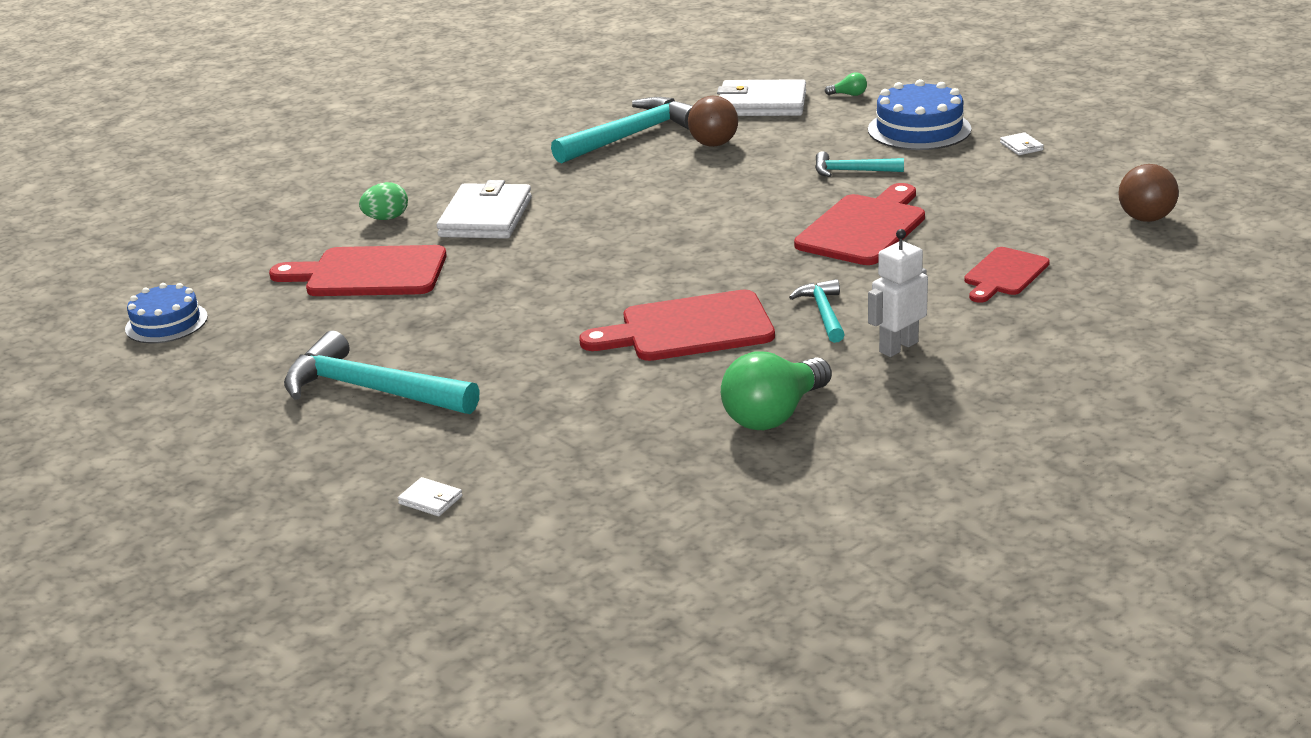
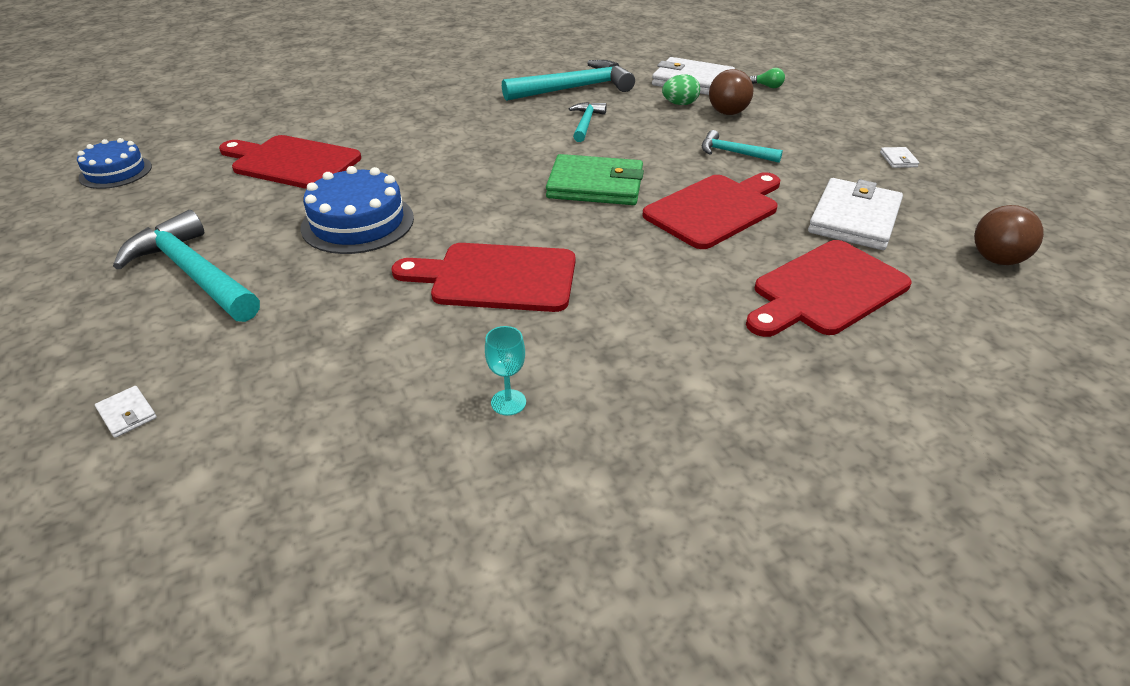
camera: 15 degrees right, 10 degrees up
(386, 218) = (345, 119): green egg -> green egg (679, 104)
(485, 217) = (416, 133): white wallet -> white wallet (854, 219)
(714, 144) = (633, 107): brown ball -> brown ball (727, 113)
(727, 230) = (595, 185): none -> green wallet
(774, 414) = (508, 402): green light bulb -> turquoise goblet
(823, 313) = (628, 291): turquoise hammer -> turquoise hammer (586, 123)
(898, 347) = (678, 350): white robot -> none
(919, 129) = (812, 126): blue cake -> blue cake (358, 222)
(1004, 274) = (825, 290): red cutting board -> red cutting board, size x1.64

